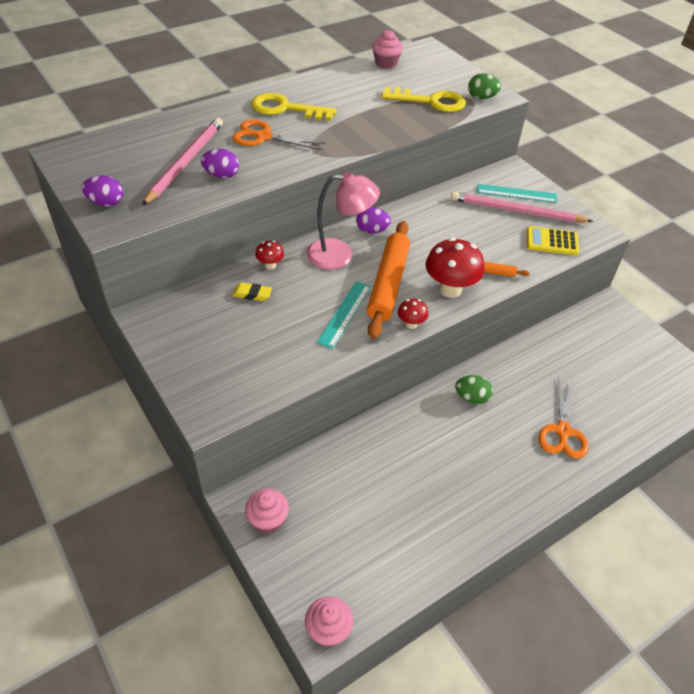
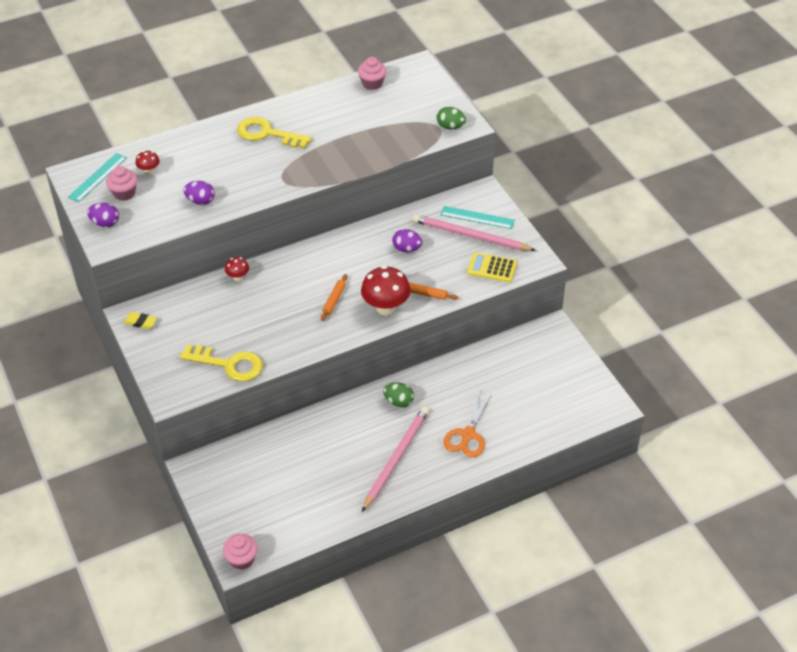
camera: 10 degrees right, 0 degrees up
(186, 162) = (173, 187): pink pencil -> pink pencil (396, 458)
(252, 294) = (218, 302): yellow eraser -> yellow eraser (140, 322)
(263, 137) = (242, 163): orange scissors -> none
(268, 520) = (211, 482): pink cupcake -> pink cupcake (124, 193)
(340, 255) = (299, 271): pink lamp -> none
(344, 314) = (291, 324): turquoise ruler -> turquoise ruler (97, 177)
(372, 230) = (333, 249): purple egg -> purple egg (407, 249)
(388, 284) = (334, 300): orange rolling pin -> orange rolling pin, size x0.45
(411, 324) = (344, 336): red mushroom -> red mushroom (149, 171)
(431, 102) = (401, 130): yellow key -> yellow key (229, 364)

